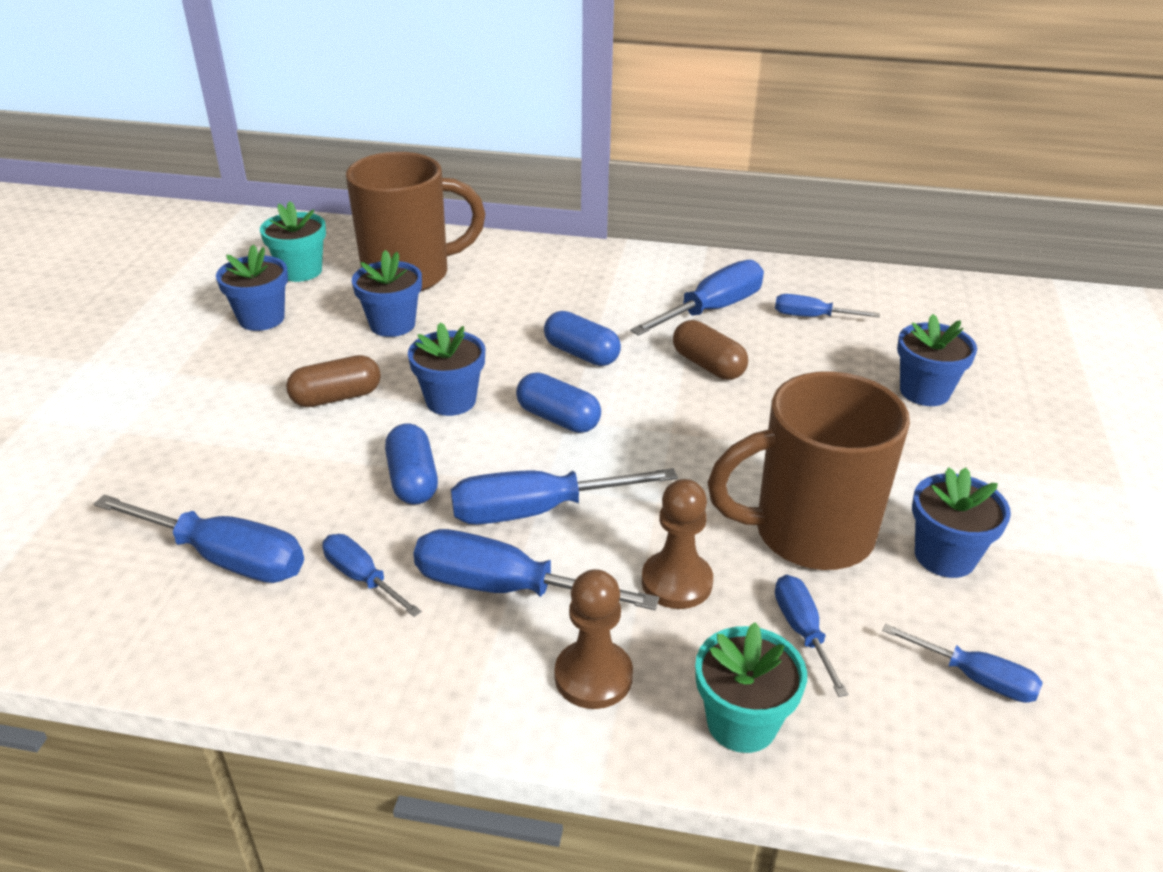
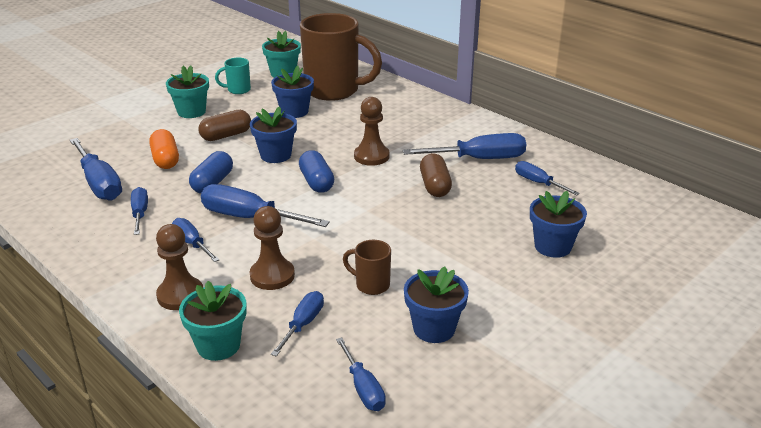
camera: 35 degrees right, 5 degrees down
(230, 378) = (191, 112): none -> turquoise flower pot
(261, 318) = (238, 90): blue flower pot -> turquoise mug
(288, 472) = (165, 159): none -> orange capsule
(336, 397) = (226, 135): brown capsule -> brown capsule turned 45 degrees counterclockwise
(506, 588) = (192, 243): blue screwdriver -> blue screwdriver, size x0.58
(581, 354) = (371, 156): blue capsule -> brown pawn
(808, 534) = (371, 285): brown mug -> brown mug, size x0.43

